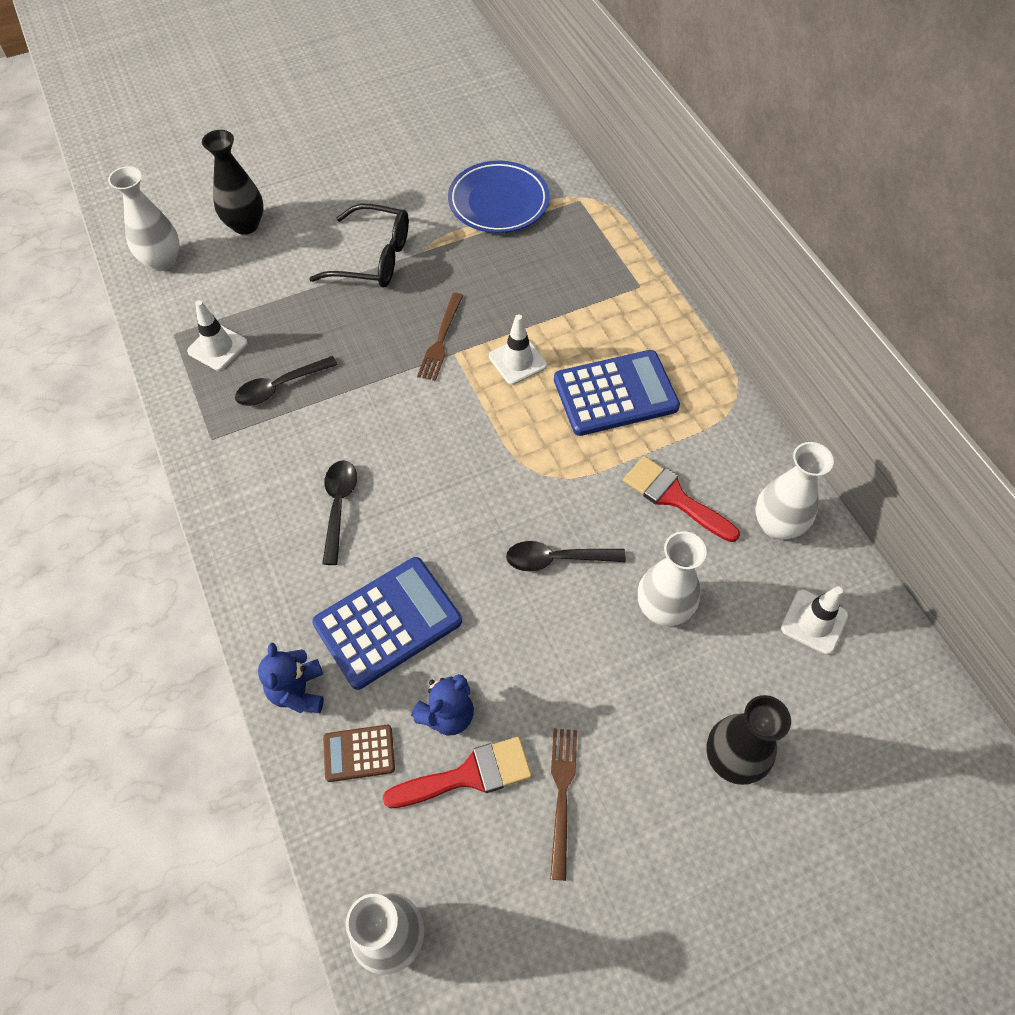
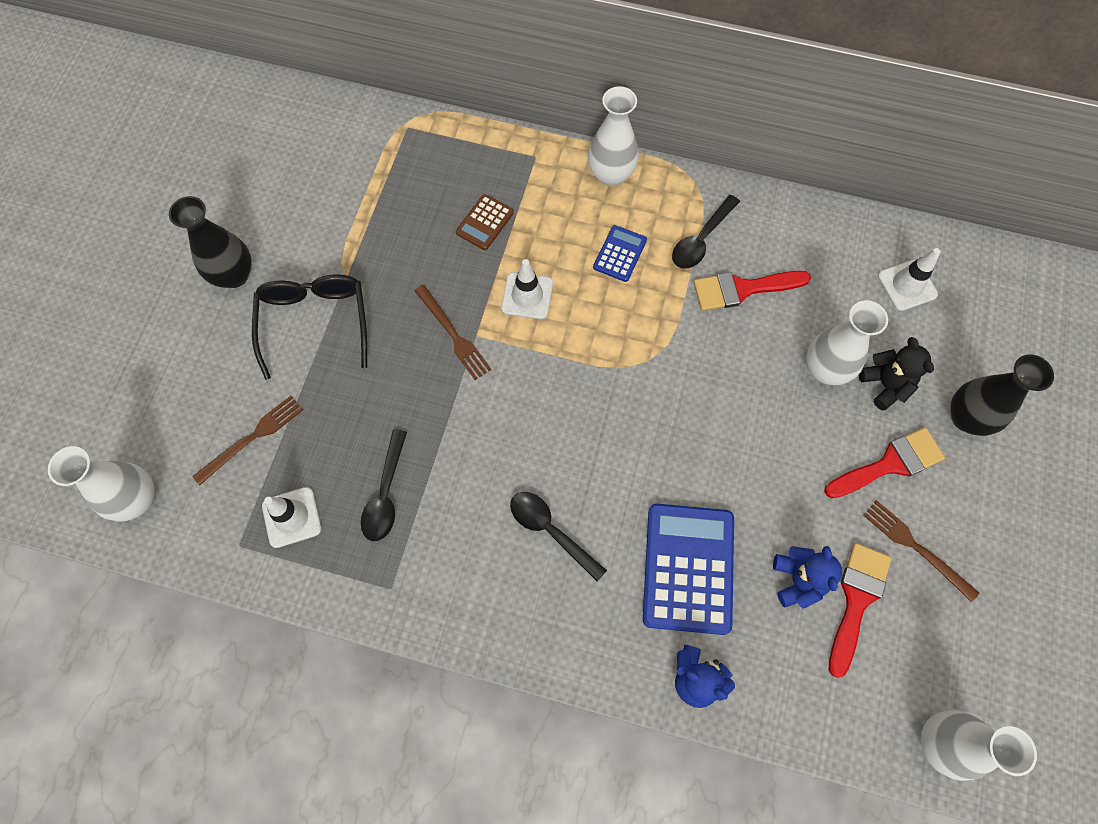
camera: 50 degrees left, 10 degrees up
(245, 225) = (167, 398): black vase -> black vase (234, 275)
(257, 286) = (252, 438): none -> brown fork
(359, 753) = (783, 667): brown calculator -> brown calculator (484, 222)
(374, 258) = (315, 322): black glasses -> black glasses turned 60 degrees counterclockwise
(498, 202) = (349, 184): blue plate -> none
(557, 559) = (729, 407): black spoon -> black spoon (701, 239)
(615, 394) = (620, 254): blue calculator -> blue calculator, size x0.50
(622, 720) = (889, 464): none -> red brush
(696, 667) = (885, 384): none -> black teddy bear
(777, 525) = (818, 244): white vase -> white vase (611, 174)

